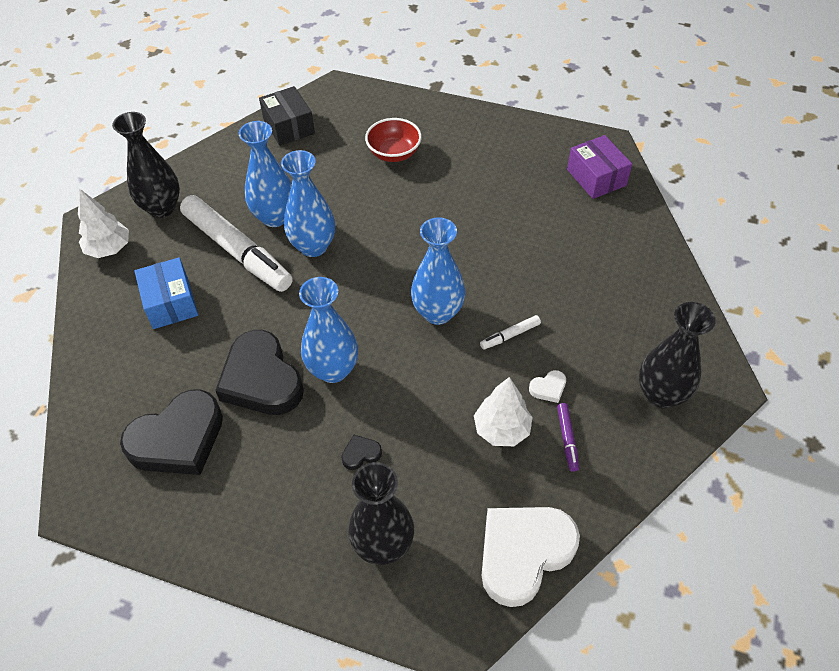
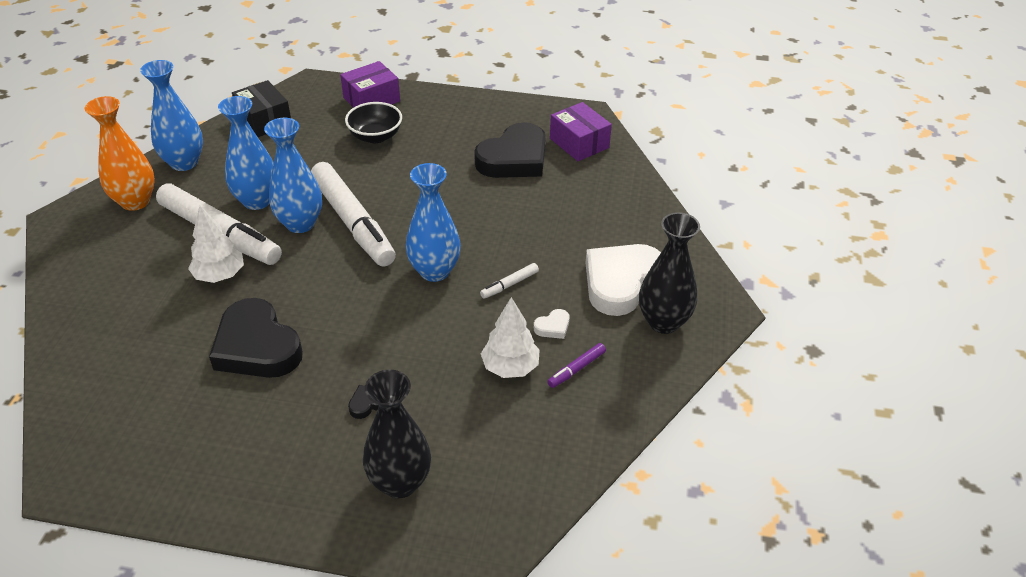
camera: 10 degrees left, 10 degrees down
(109, 249) = (81, 243): white tree -> white tree (220, 275)
(162, 208) = (135, 201): black vase -> orange vase
(171, 303) = (152, 286): blue box -> none
(178, 439) = (171, 409): black heart -> black heart (514, 158)
(333, 370) = (331, 331): blue vase -> blue vase (184, 163)
(364, 250) = (353, 222): none -> white marker
(394, 110) = (371, 99): none -> purple box
(394, 153) = (375, 136): red bowl -> black bowl
(523, 553) = (544, 474): white heart -> white heart (621, 282)
(567, 439) = (576, 369): purple marker -> purple marker turned 60 degrees clockwise

